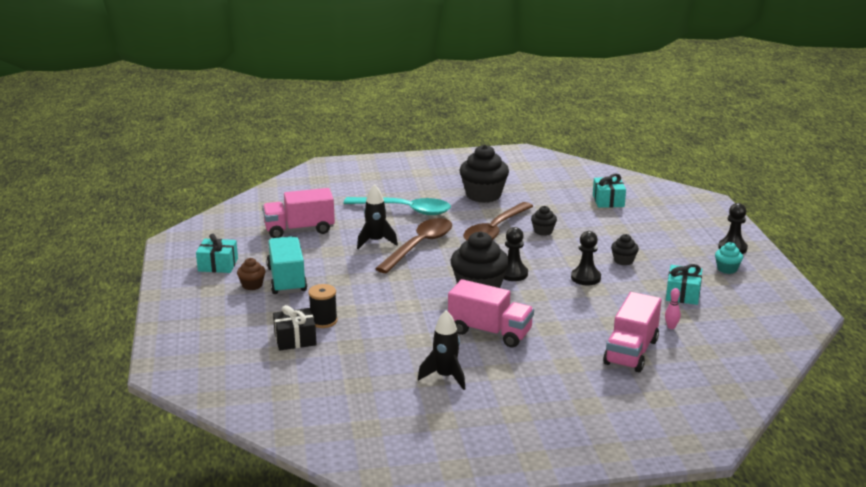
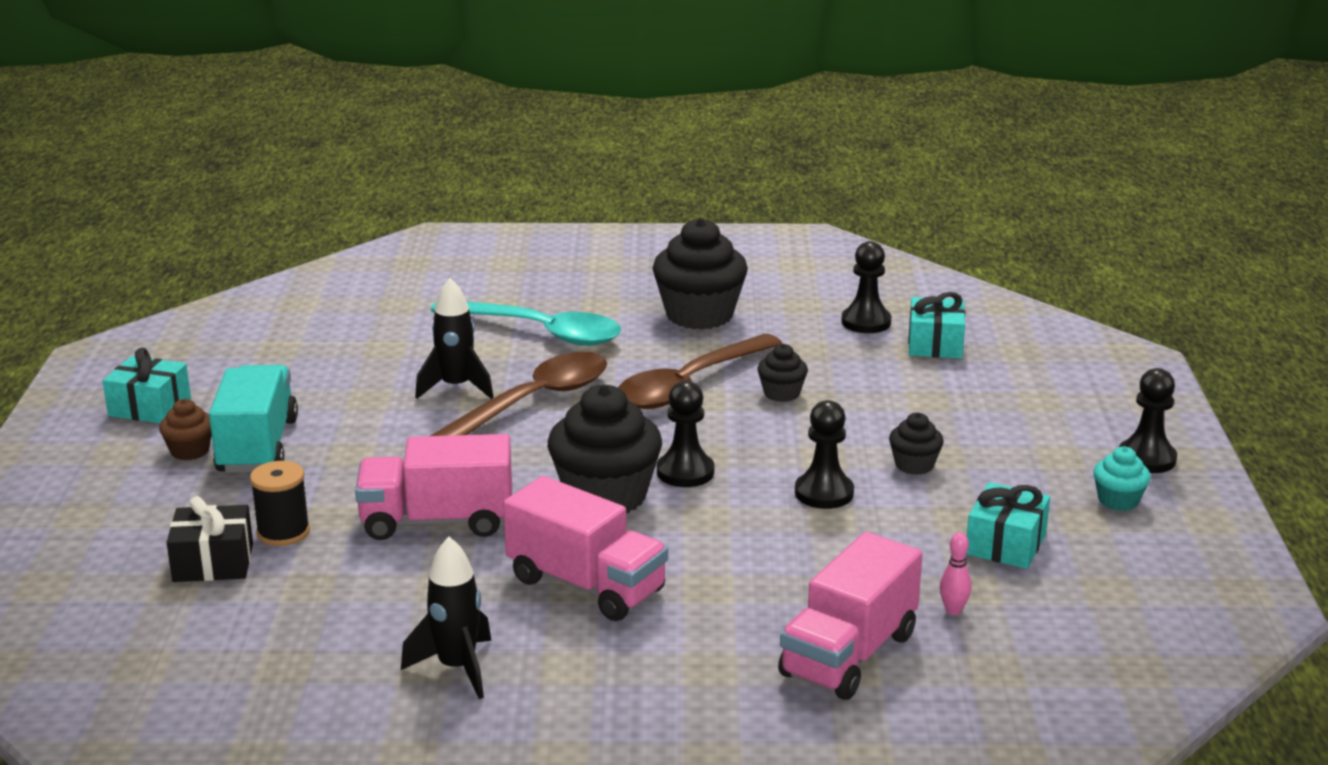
camera: 10 degrees right, 0 degrees up
(299, 230) = (329, 354): pink truck -> pink truck (437, 521)
(569, 192) = (866, 322): none -> black pawn

